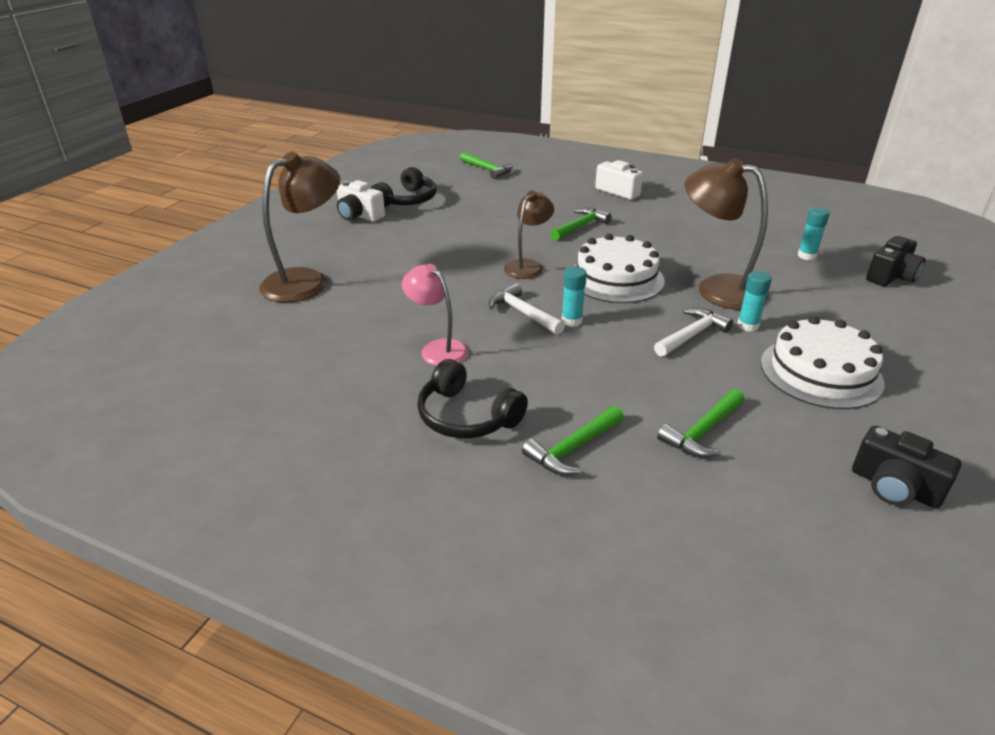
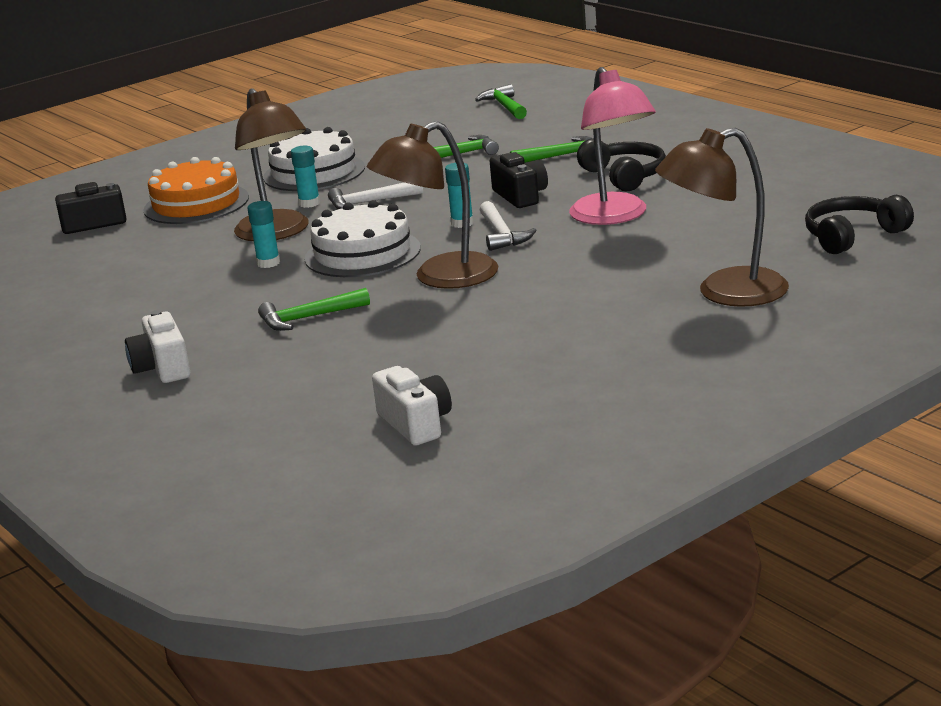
camera: 150 degrees left, 10 degrees down
(359, 215) = (607, 382): white camera -> white camera (416, 424)
(407, 200) = (508, 402): black headphones -> black headphones (853, 236)
(437, 349) = (614, 216): pink lamp -> pink lamp, size x1.61
(487, 170) = (301, 453): green hammer -> green hammer (505, 106)
(527, 266) = (441, 277): brown lamp -> brown lamp, size x1.61
(806, 256) = (124, 251): turquoise glue stick -> turquoise glue stick (268, 263)
(852, 310) = (196, 204): none -> orange cake
(894, 487) = (382, 127): black camera -> black camera (520, 196)

